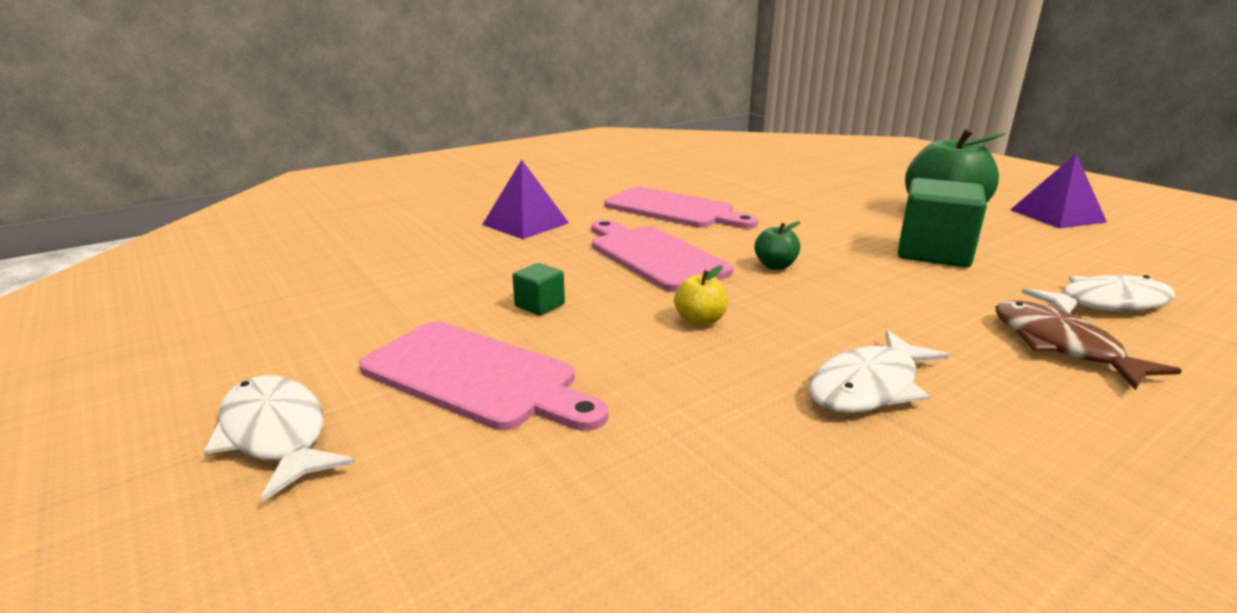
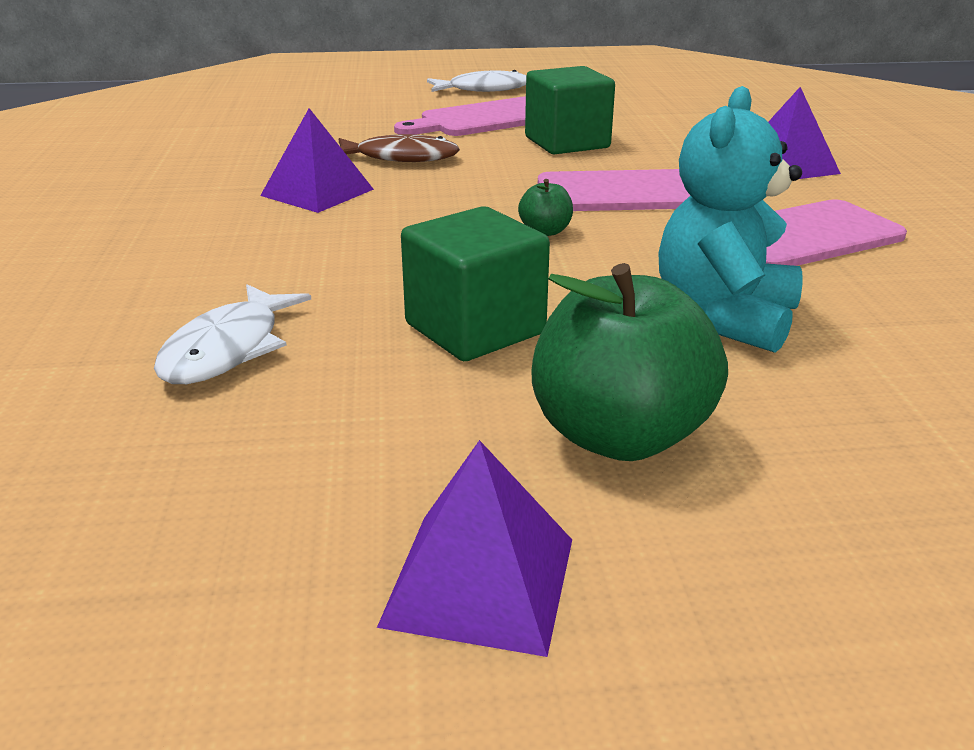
camera: 120 degrees right, 5 degrees up
(539, 305) = (567, 143): green cube -> green cube, size x2.14
(700, 320) = (475, 176): yellow apple -> none
(807, 211) = (724, 317): none -> turquoise teddy bear
(869, 386) = (317, 192): white fish -> purple pyramid
(1061, 346) = (232, 275): brown fish -> brown fish (400, 158)

